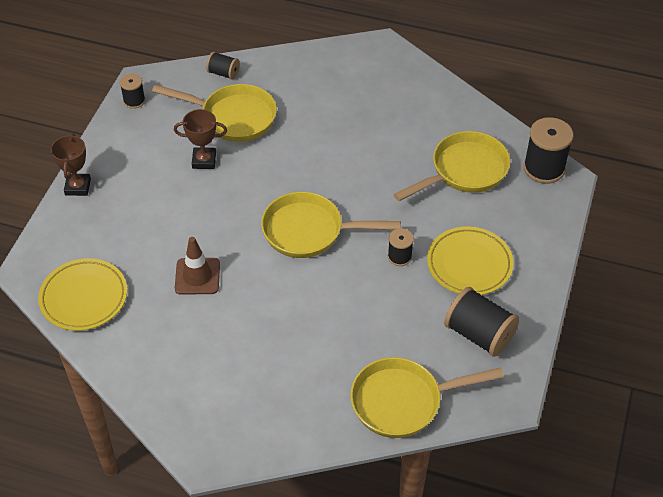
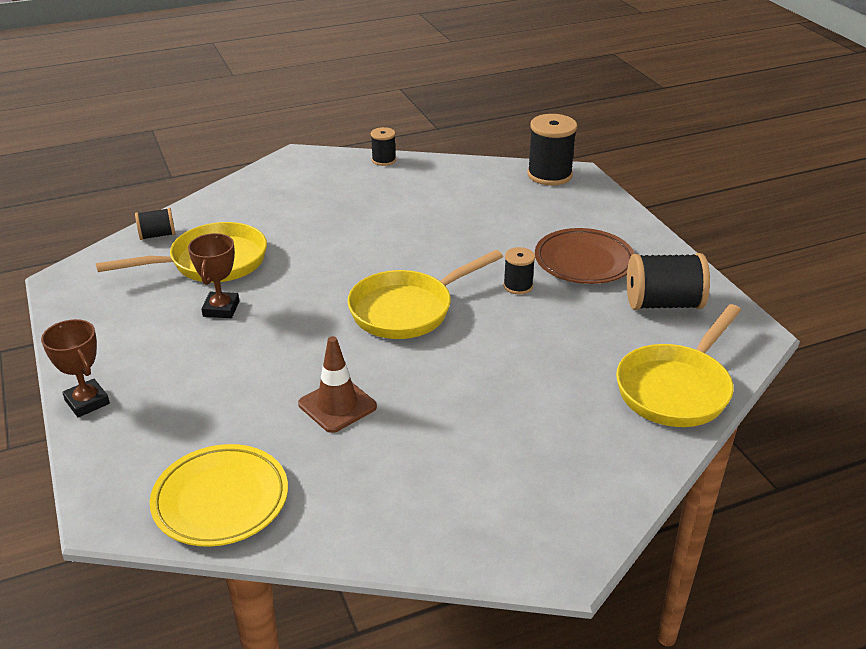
camera: 40 degrees left, 15 degrees down
(134, 101) = (74, 298): black spool -> black spool (383, 160)
(204, 160) = (221, 309): brown trophy -> brown trophy turned 45 degrees counterclockwise
(464, 171) = (488, 204): yellow pan -> none
(469, 264) = (584, 261): yellow plate -> brown plate

